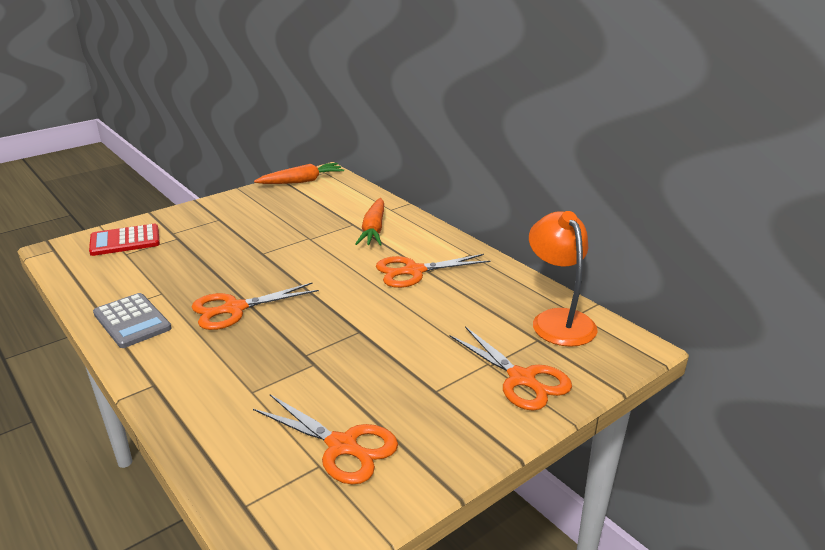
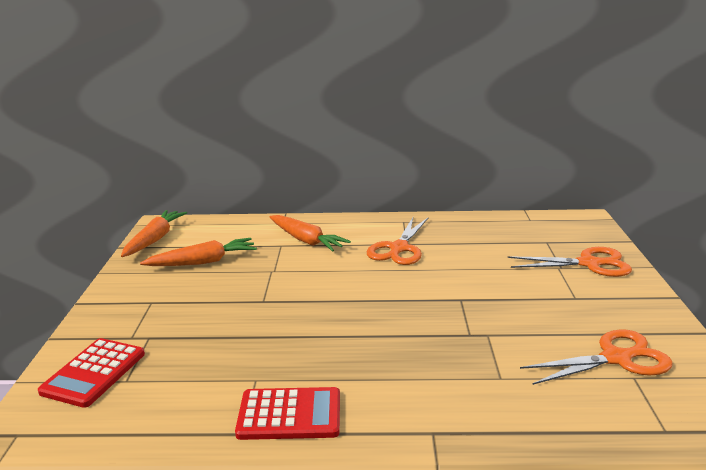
camera: 50 degrees left, 5 degrees down
(132, 321) = (289, 414): grey calculator -> red calculator
(234, 309) = (348, 346): orange scissors -> none
(291, 210) = (203, 262): none -> orange carrot
(558, 320) = (530, 227): orange lamp -> none

